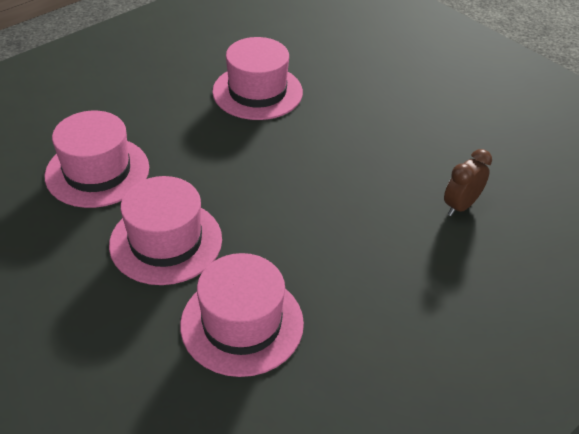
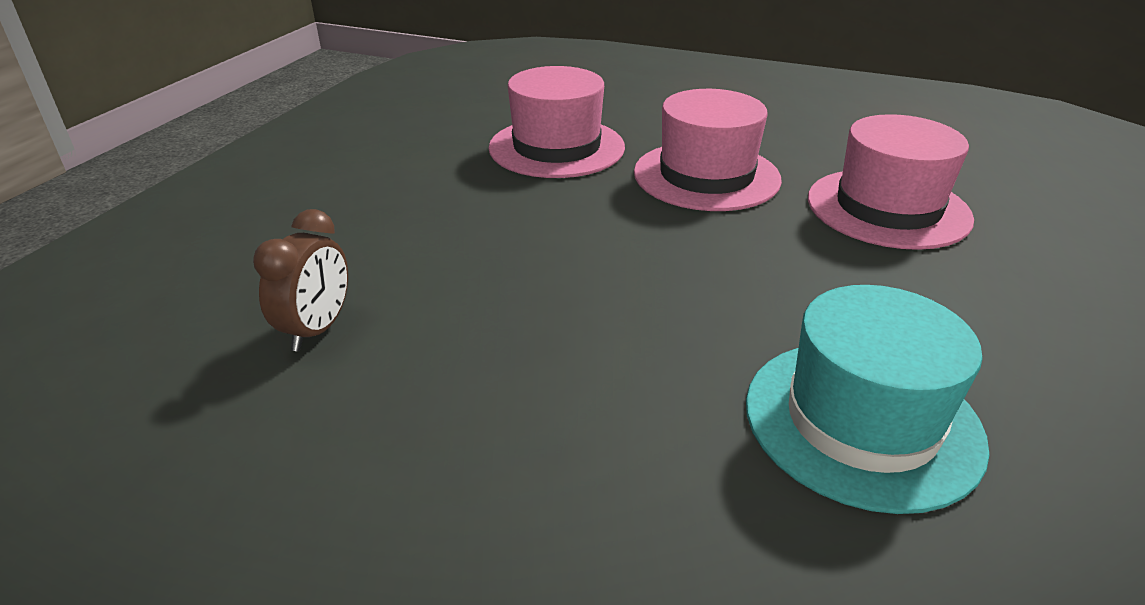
camera: 155 degrees right, 10 degrees down
(257, 92) = (862, 421): pink hat -> turquoise hat

